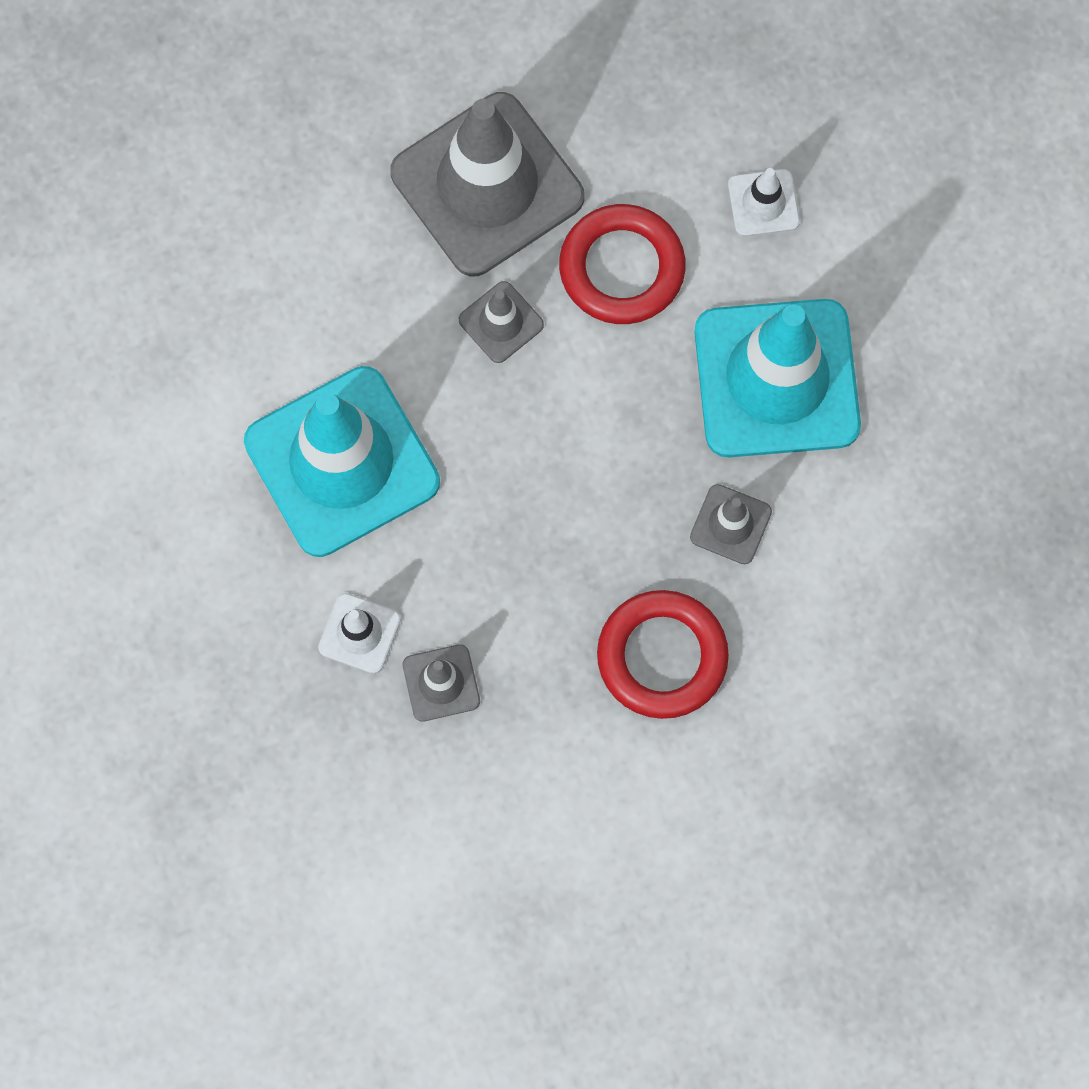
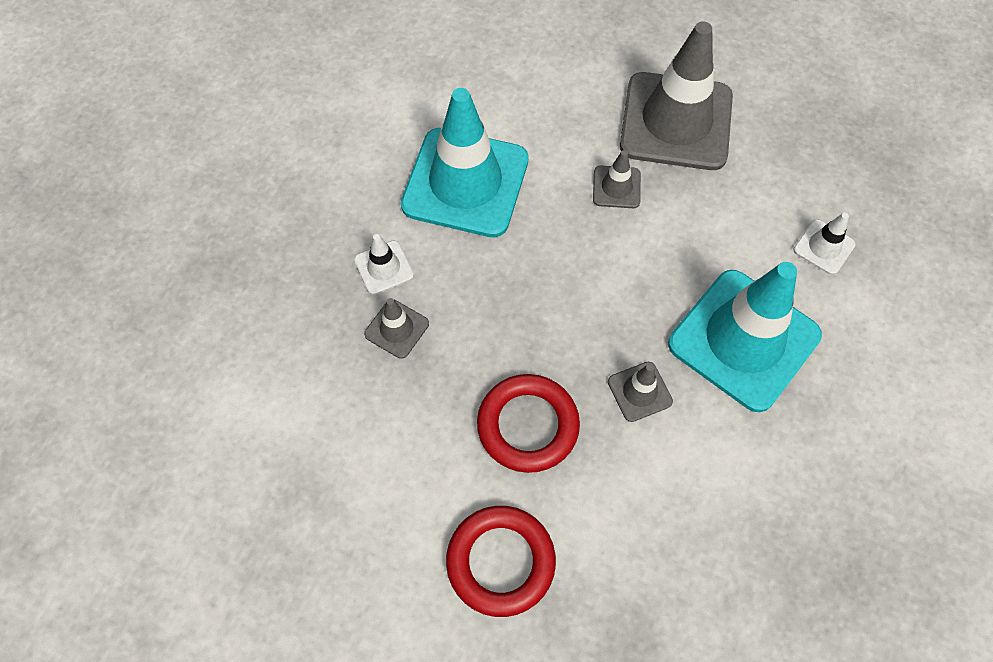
camera: 45 degrees right, 10 degrees down
(622, 268) = (709, 214): red ring -> red ring (500, 561)

